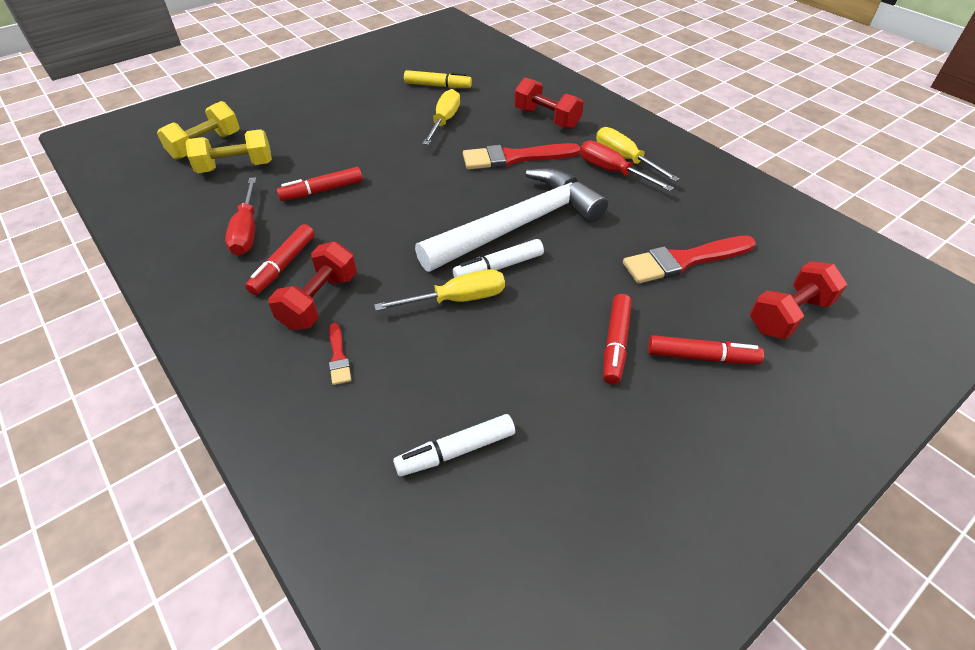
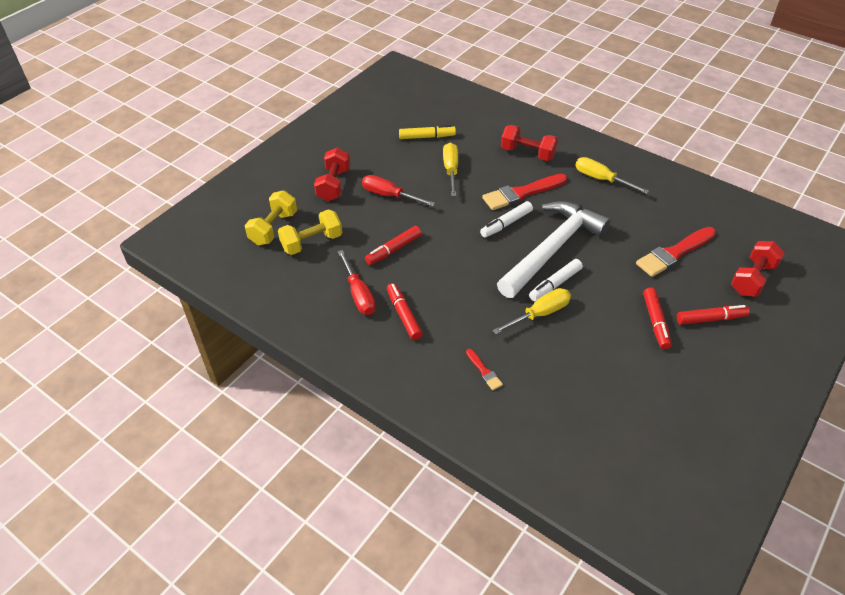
camera: 15 degrees left, 0 degrees up
(283, 265) = (404, 315): red marker -> red marker turned 150 degrees clockwise
(319, 301) = (447, 336): red dumbbell -> red dumbbell (334, 185)
(456, 451) = (592, 412): white marker -> white marker (506, 224)
(612, 171) = (597, 192): red screwdriver -> red screwdriver (389, 195)

